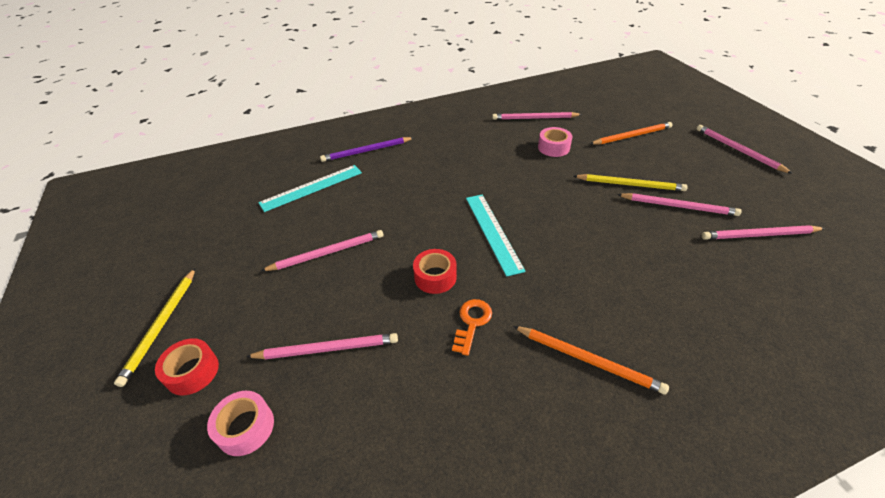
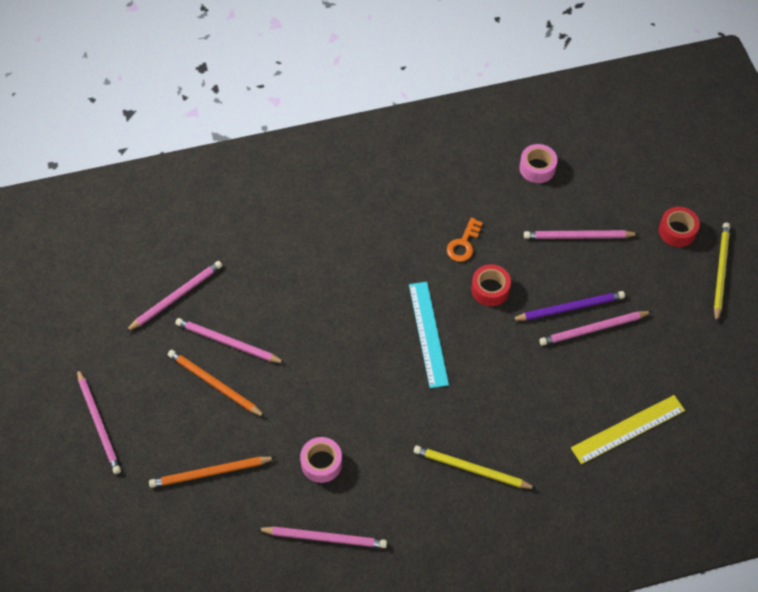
camera: 175 degrees left, 15 degrees up
(246, 427) = (624, 191): pink tape -> pink tape (537, 168)
(312, 187) = (628, 429): turquoise ruler -> yellow ruler
(366, 151) = (568, 493): purple pencil -> purple pencil (570, 308)
(588, 360) = (383, 206): orange pencil -> orange pencil (214, 384)
(630, 184) = (260, 381): yellow pencil -> yellow pencil (471, 469)
(759, 235) = (176, 296): pink pencil -> pink pencil turned 45 degrees counterclockwise

